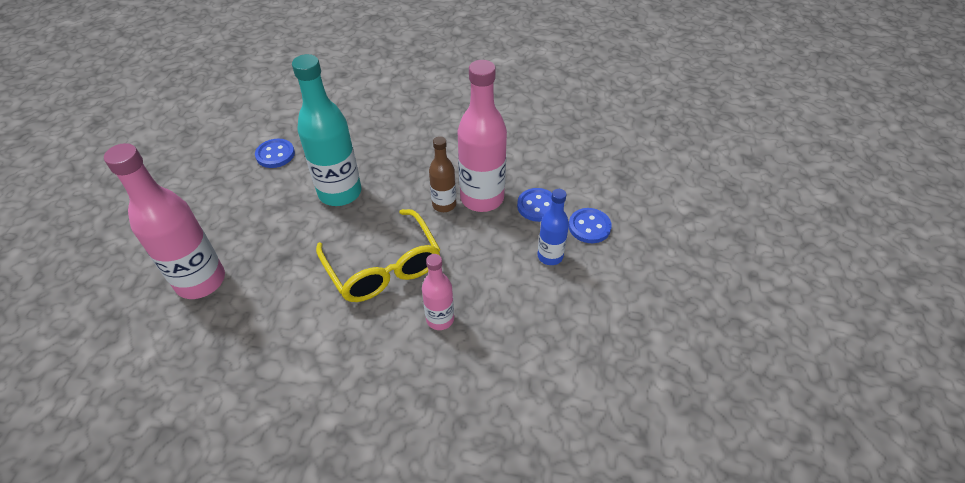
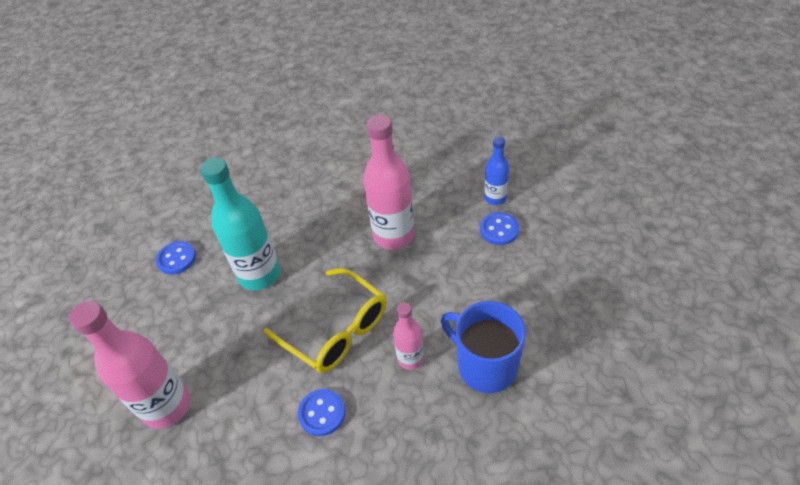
camera: 15 degrees left, 0 degrees up
(444, 204) = (362, 253): brown bottle -> none
(510, 353) = (485, 366): none -> blue mug
(537, 206) = (446, 226): blue button -> blue button (322, 413)
(550, 256) = (478, 267): blue bottle -> blue bottle (495, 198)

